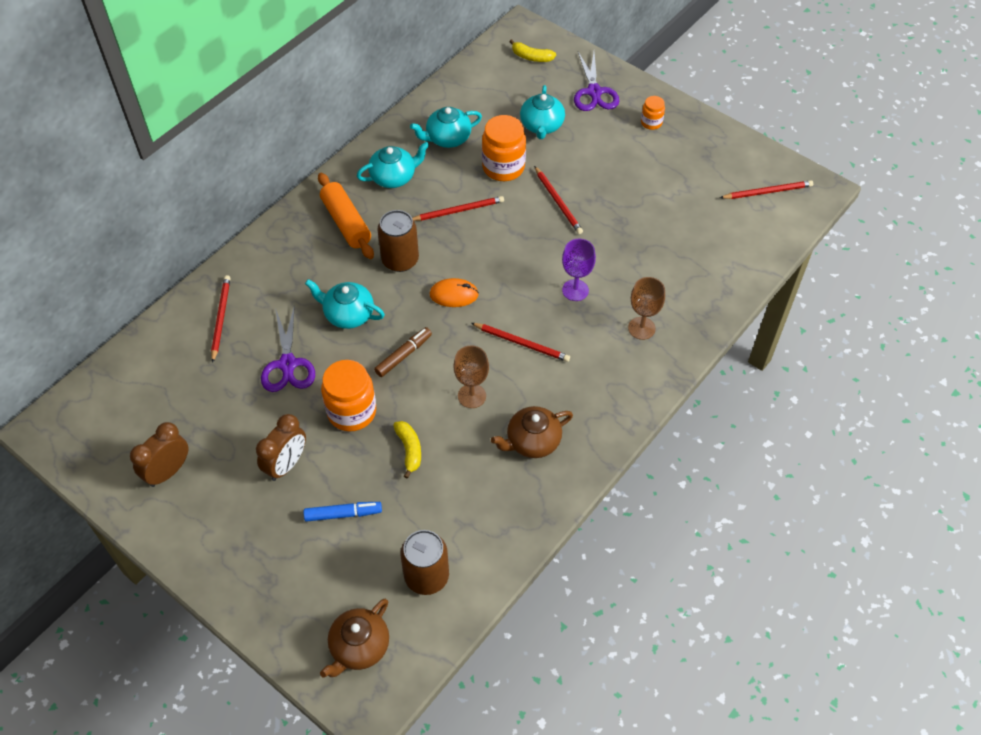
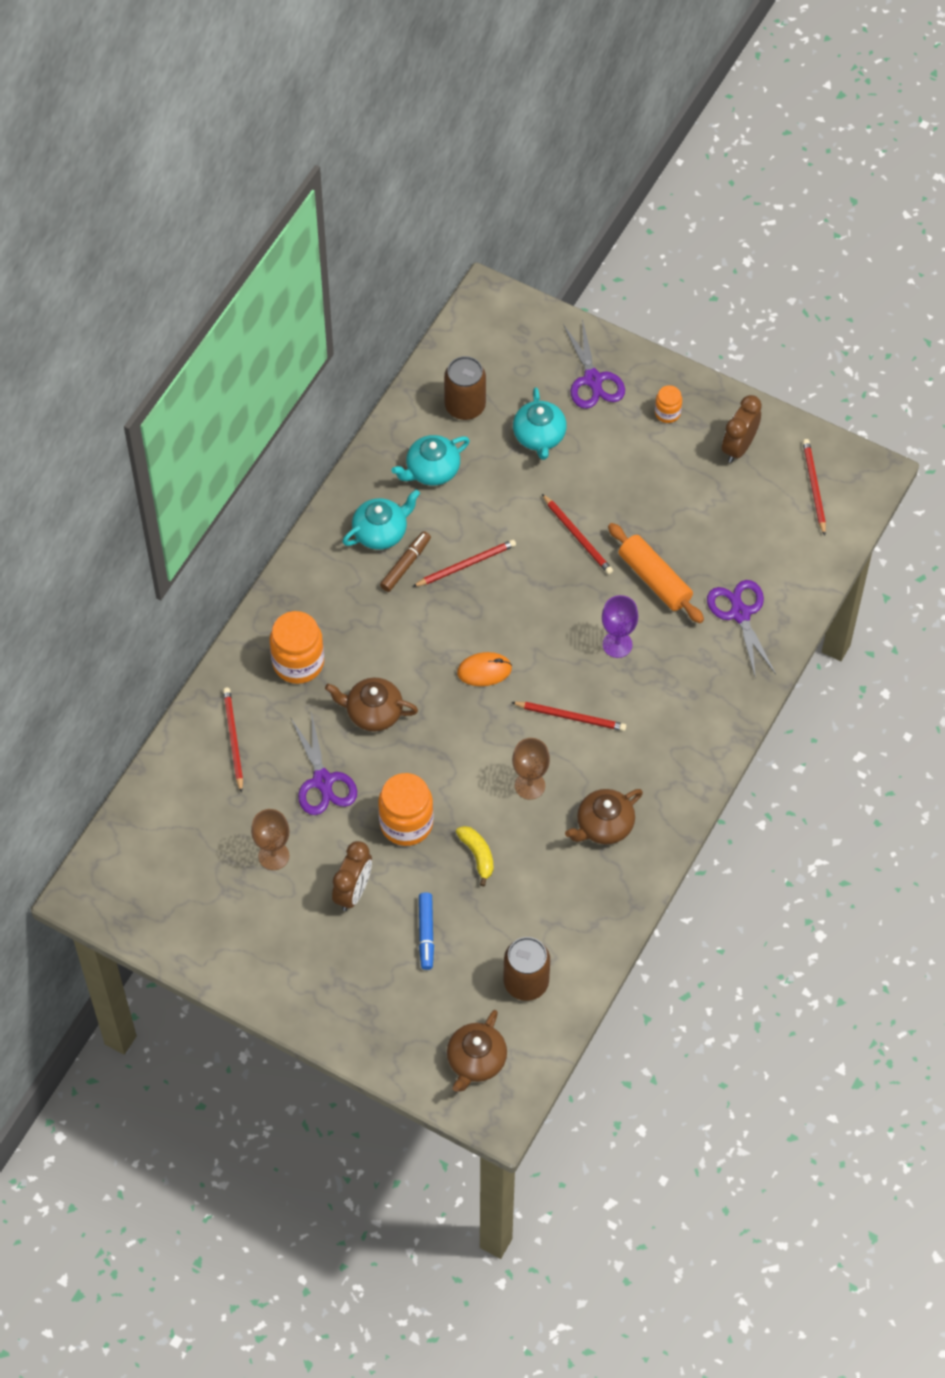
camera: 10 degrees left, 5 degrees up
(168, 471) = (231, 919): brown clock -> brown clock (739, 447)
(343, 514) = (426, 933): blue marker -> blue marker turned 105 degrees clockwise
(346, 223) = (341, 600): orange rolling pin -> orange rolling pin (654, 579)
(348, 314) = (373, 712): turquoise teapot -> brown teapot
(400, 260) = (414, 637): brown can -> brown can (465, 406)
(403, 355) = (446, 751): brown marker -> brown marker (405, 565)
(503, 167) = (505, 500): orange jar -> orange jar (298, 662)
(531, 57) = (508, 340): yellow banana -> none
(641, 328) = (697, 679): brown goblet -> brown goblet (273, 856)
(688, 281) = (740, 613): none -> purple scissors
(767, 192) = (814, 487): red pencil -> red pencil turned 75 degrees counterclockwise

